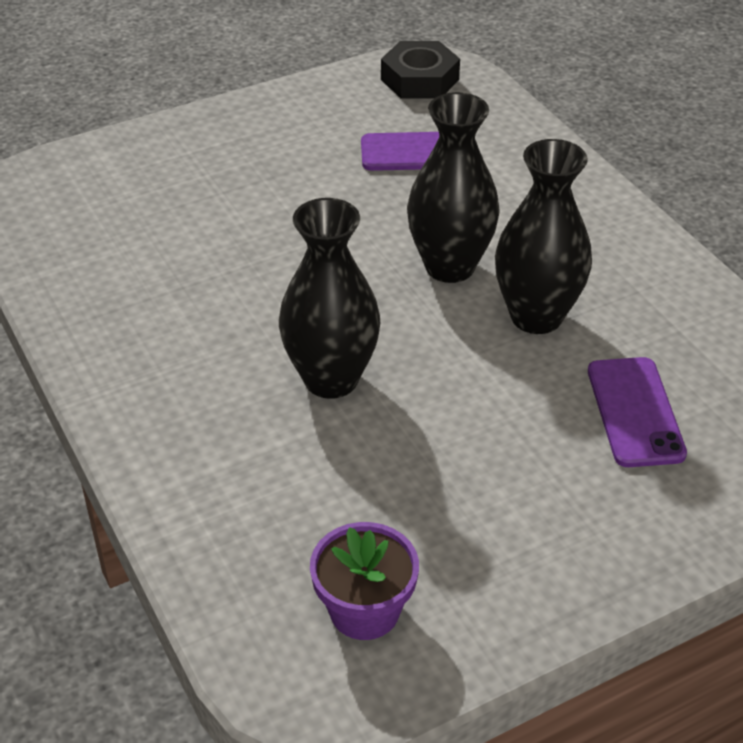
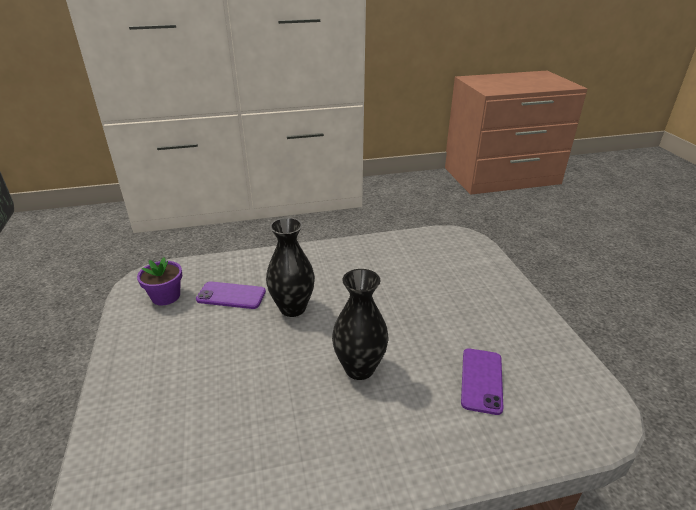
camera: 105 degrees right, 10 degrees down
(419, 79) = (581, 402): black nut -> none
(536, 316) = (301, 396): black vase -> none
(635, 412) = (203, 418): purple phone -> purple phone (231, 295)

